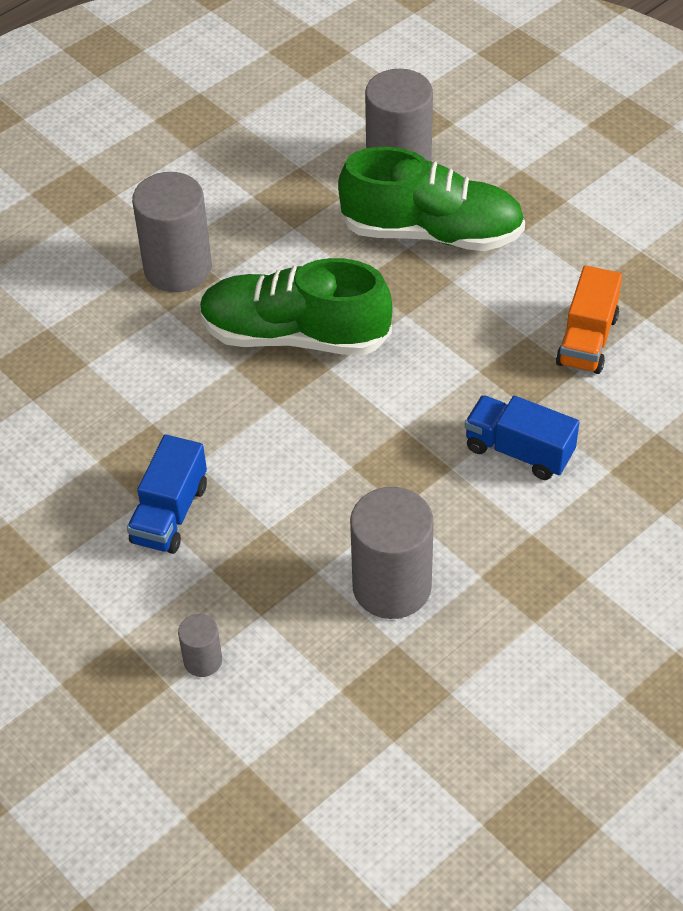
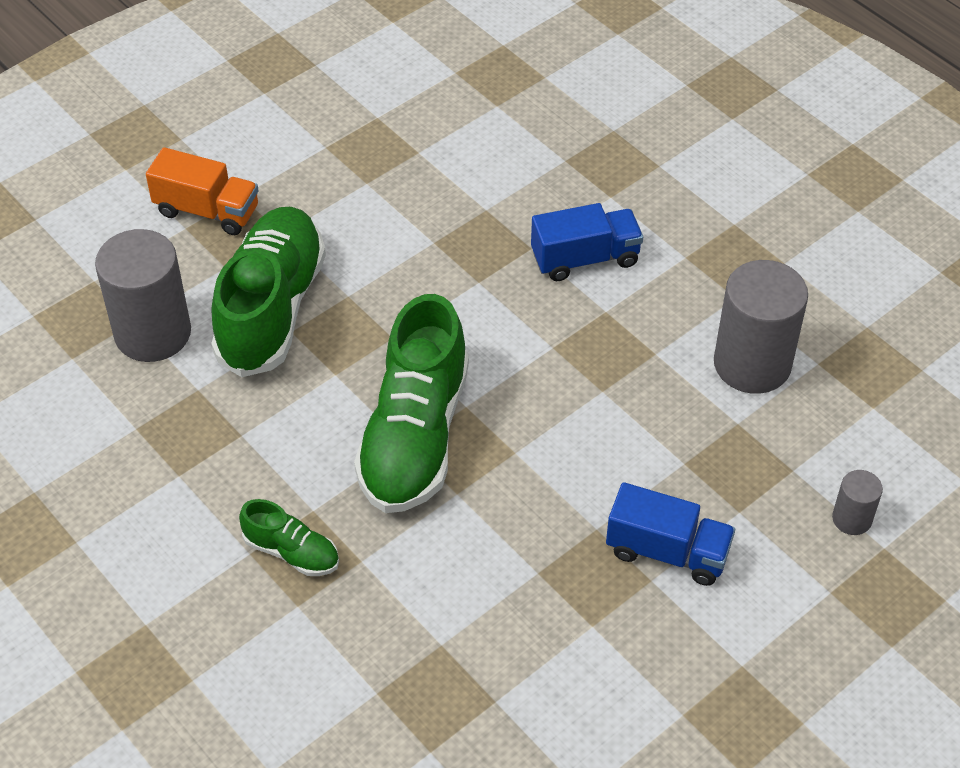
camera: 90 degrees left, 0 degrees up
(178, 268) = (292, 552): grey cylinder -> green shoe
(519, 451) = (585, 259): blue truck -> blue truck turned 135 degrees counterclockwise
(587, 340) = (444, 197): orange truck -> orange truck (207, 211)

